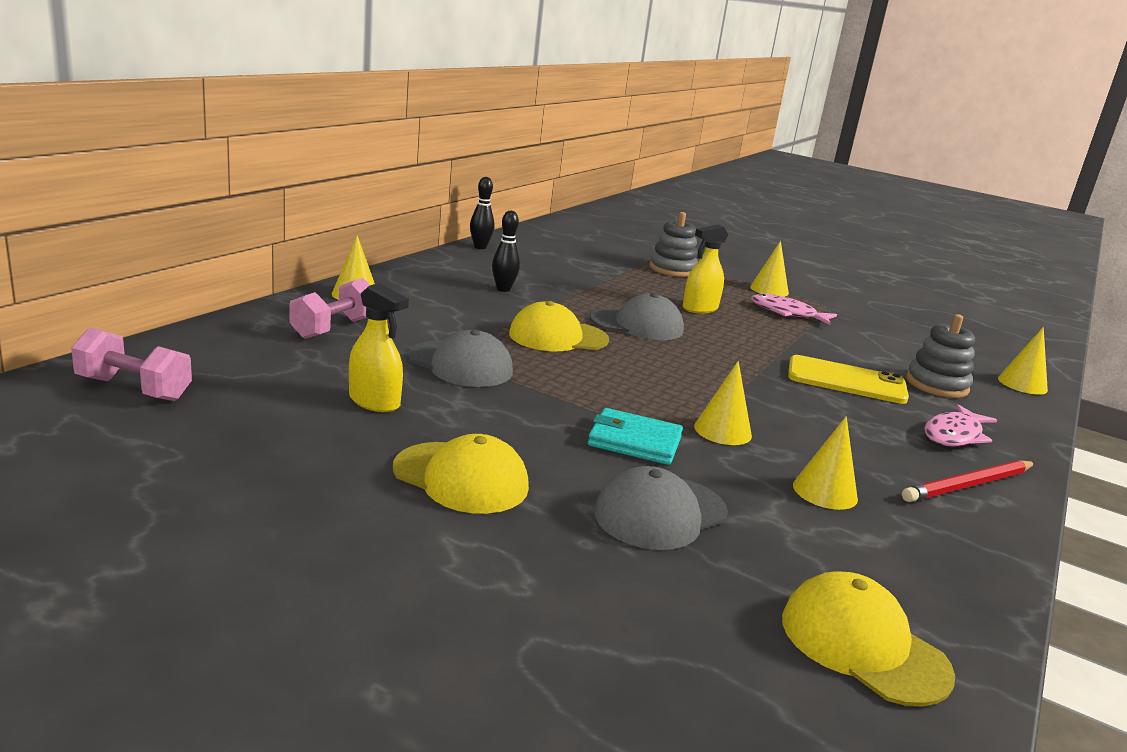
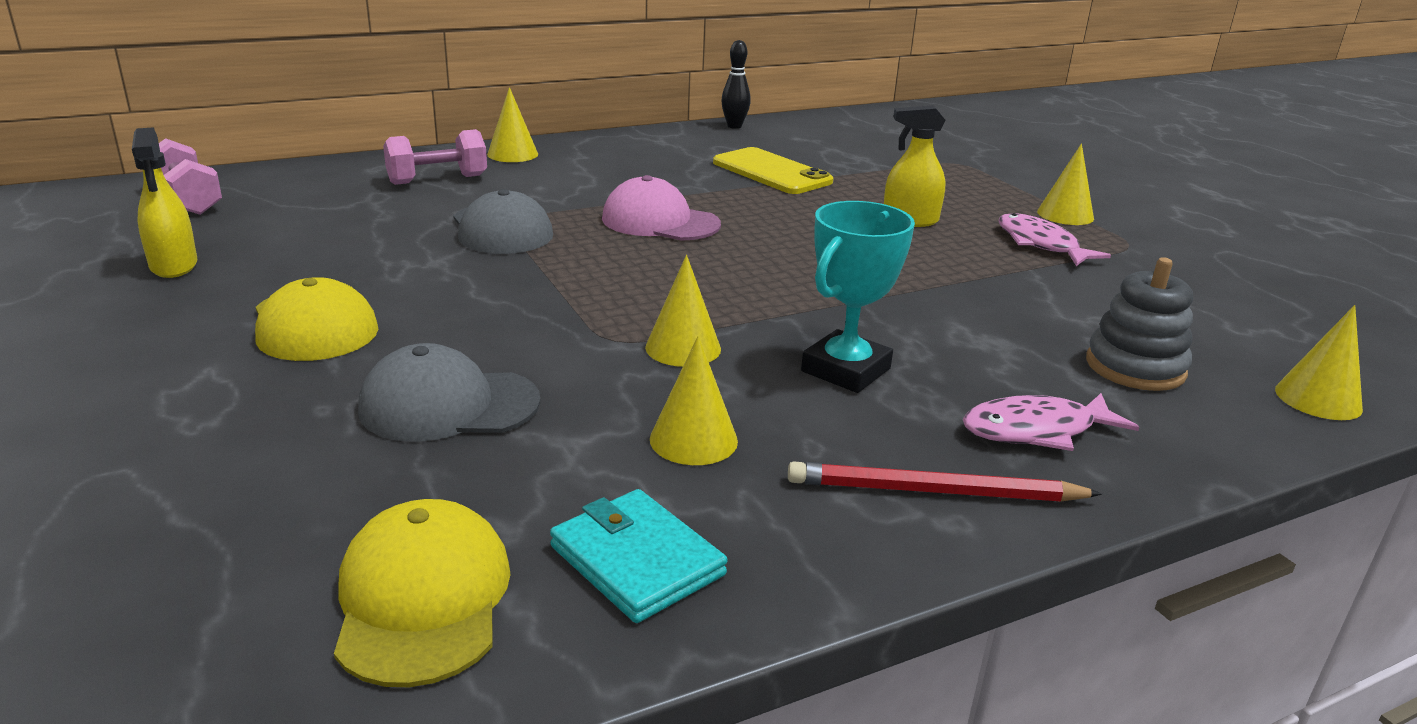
camera: 35 degrees right, 5 degrees up
(374, 402) = (358, 246): yellow spray bottle -> yellow spray bottle (174, 265)
(503, 289) = (684, 168): black bowling pin -> none
(558, 337) = (660, 222): yellow cap -> pink cap
(634, 441) = (553, 334): turquoise wallet -> turquoise wallet (637, 561)
(637, 324) = (785, 225): grey cap -> none
(672, 269) = (954, 175): grey stacking toy -> none
(824, 422) = (845, 370): none -> turquoise trophy
(846, 381) = (980, 333): yellow phone -> yellow phone (771, 172)

